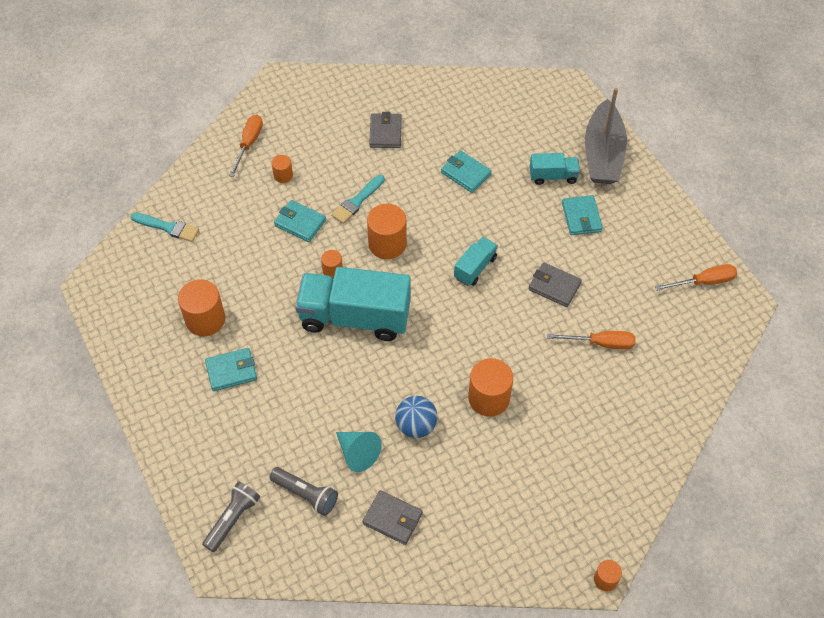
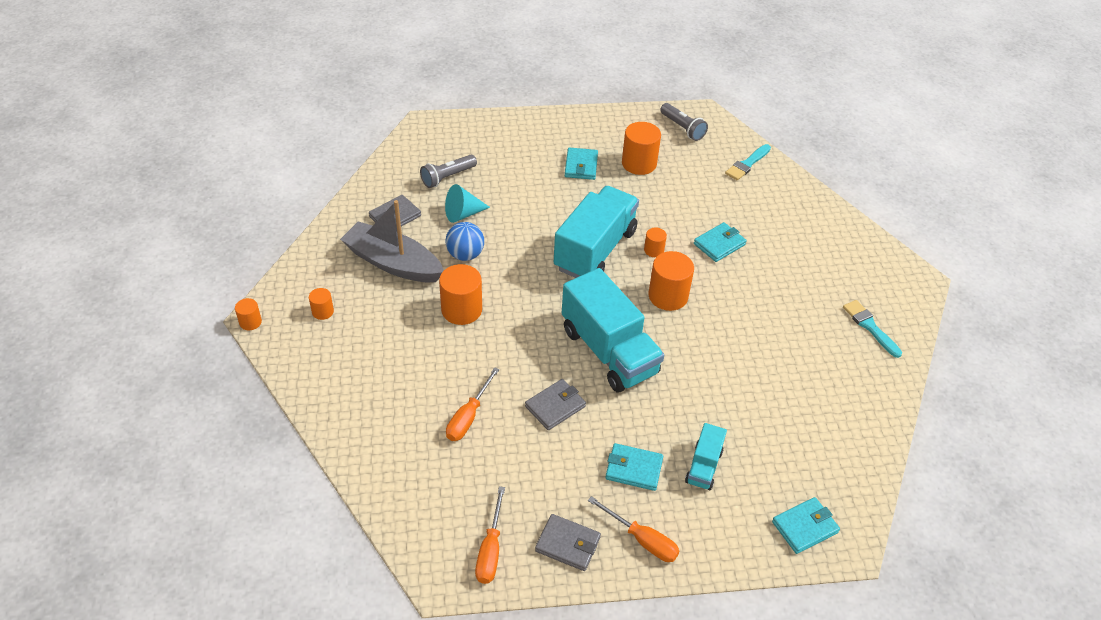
camera: 110 degrees right, 10 degrees down
(233, 519) = (453, 138): grey flashlight -> grey flashlight (682, 128)
(249, 144) = (833, 236): orange screwdriver -> orange screwdriver (642, 540)
(283, 175) = (783, 248): orange cylinder -> orange cylinder (323, 312)
(357, 201) = (730, 290): turquoise brush -> turquoise brush (870, 327)
(385, 133) = (818, 340): grey wallet -> grey wallet (568, 544)
(465, 173) = (736, 388): turquoise wallet -> turquoise wallet (804, 527)
(475, 268) = (609, 351): turquoise truck -> turquoise truck, size x2.08
(603, 154) = (720, 533): grey boat -> grey boat (393, 263)

